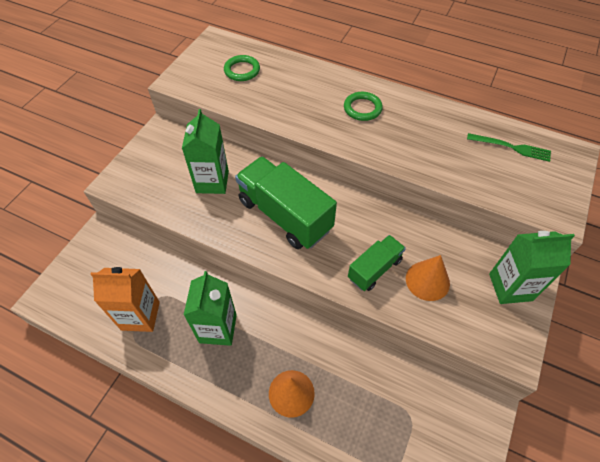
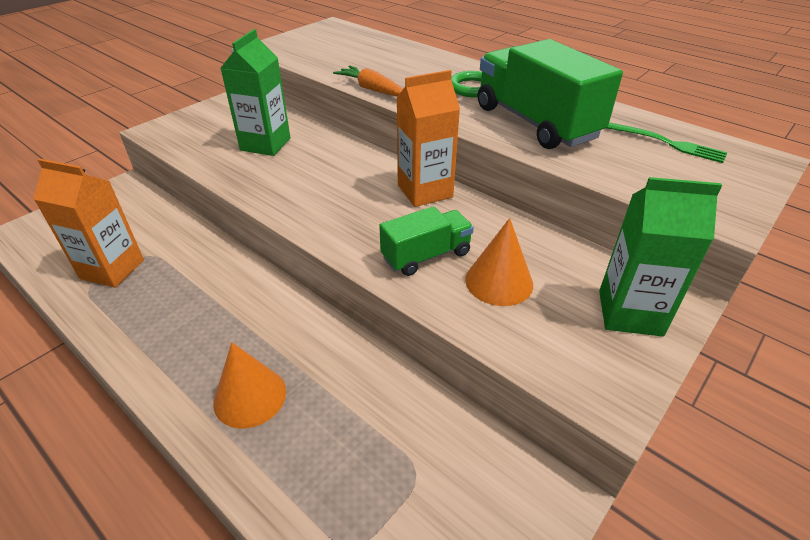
camera: 15 degrees right, 15 degrees down
(218, 328) = (196, 301): green carton -> none
(242, 70) = (346, 47): green ring -> none
(285, 215) = (334, 185): green truck -> green truck (535, 123)
(287, 124) = (371, 89): none -> orange carrot
(351, 207) = (425, 191): none -> orange carton

